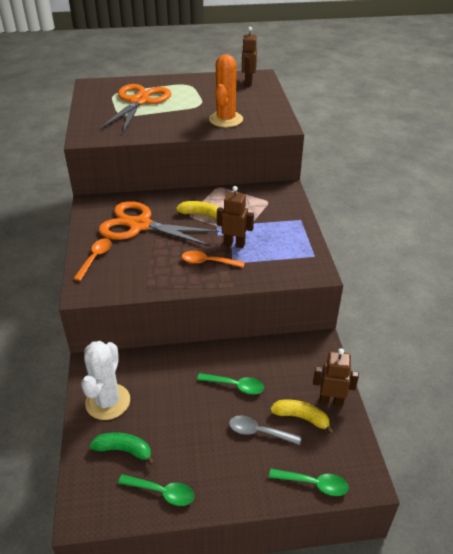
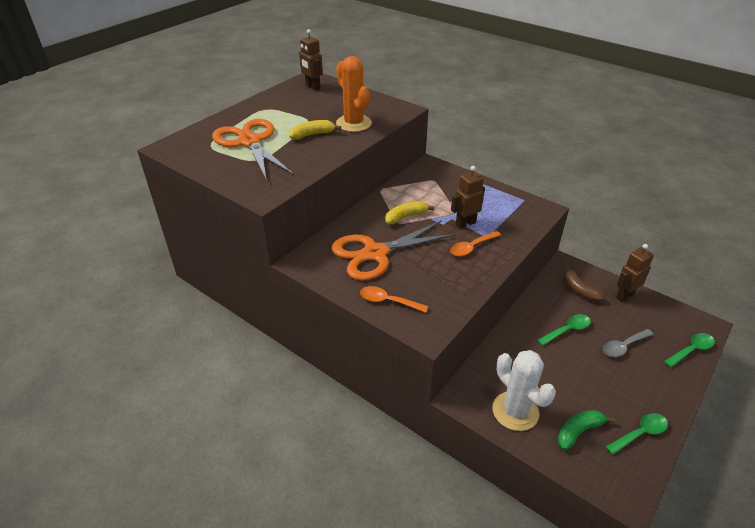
camera: 45 degrees left, 0 degrees up
(95, 258) = (388, 301): orange spoon -> orange spoon turned 45 degrees counterclockwise
(297, 368) = (579, 290): none -> brown banana
(301, 418) = (628, 318): yellow banana -> yellow banana (312, 135)

